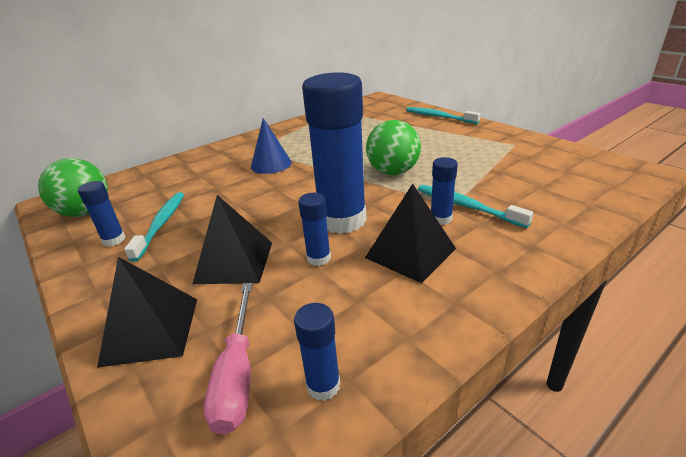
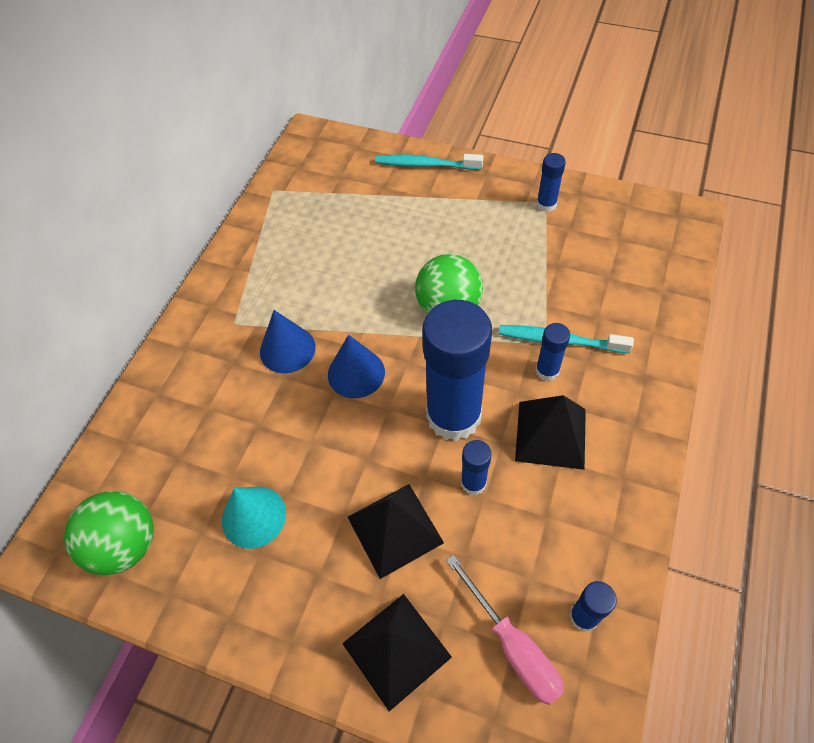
camera: 30 degrees left, 25 degrees up
(114, 240) = (222, 567): blue glue stick -> blue glue stick (546, 204)
(161, 224) = (254, 516): turquoise toothbrush -> turquoise cone
(299, 183) = (356, 373): none -> blue cone

